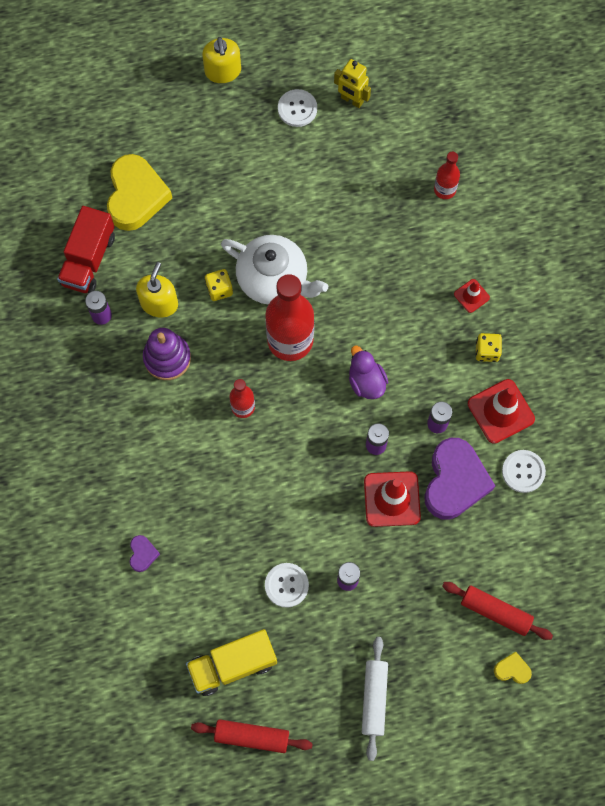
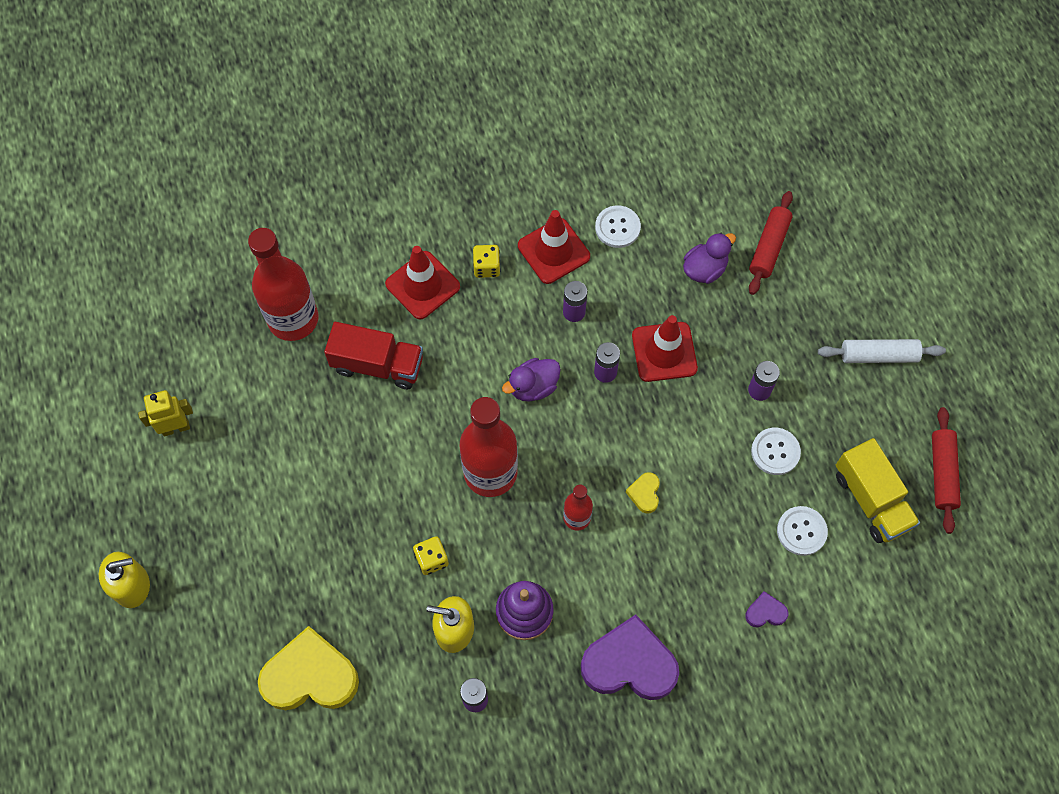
camera: 95 degrees left, 5 degrees down
(89, 260) = (401, 726): red truck -> red truck (377, 365)
(274, 279) = (415, 497): white teapot -> none
(297, 109) = (187, 490): white button -> white button (801, 531)
(351, 100) = (176, 428): yellow robot -> yellow robot turned 135 degrees counterclockwise
(444, 190) = (293, 319): red bottle -> red bottle, size x1.98
(455, 481) = (636, 291): purple heart -> purple heart (629, 664)
(471, 296) = (422, 285): red traffic cone -> red traffic cone, size x1.86
(475, 547) = (704, 269): none -> purple duck
(512, 669) = (824, 230): yellow heart -> yellow heart (644, 494)

